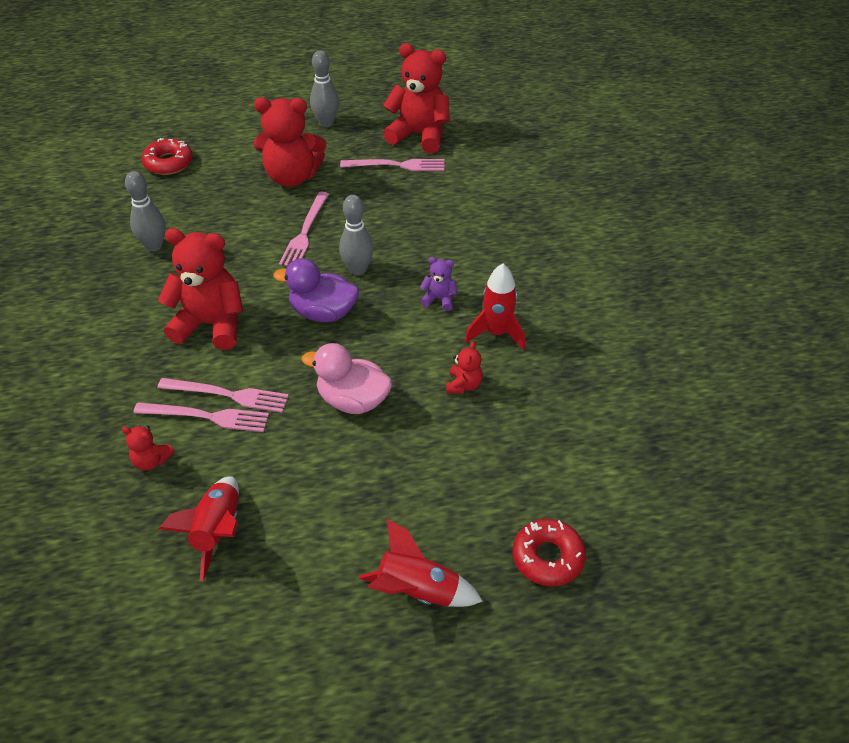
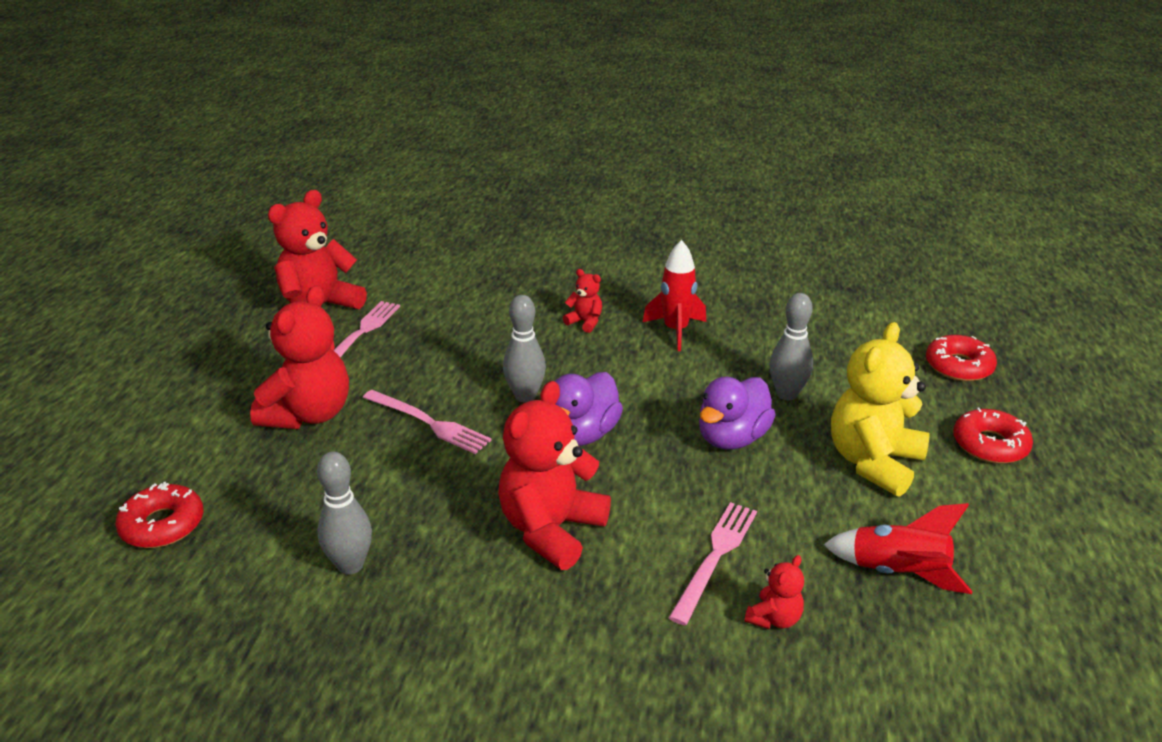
camera: 70 degrees left, 15 degrees down
(228, 395) = (685, 533): pink fork -> none
(326, 123) = (222, 368): grey bowling pin -> grey bowling pin (787, 394)
(353, 400) = (732, 438): pink duck -> purple duck
(355, 500) = (873, 462): none -> yellow teddy bear
(417, 590) = (990, 445): red rocket -> red donut
(439, 299) = (607, 353): purple teddy bear -> none
(463, 385) = (738, 364): red teddy bear -> red teddy bear (585, 322)

